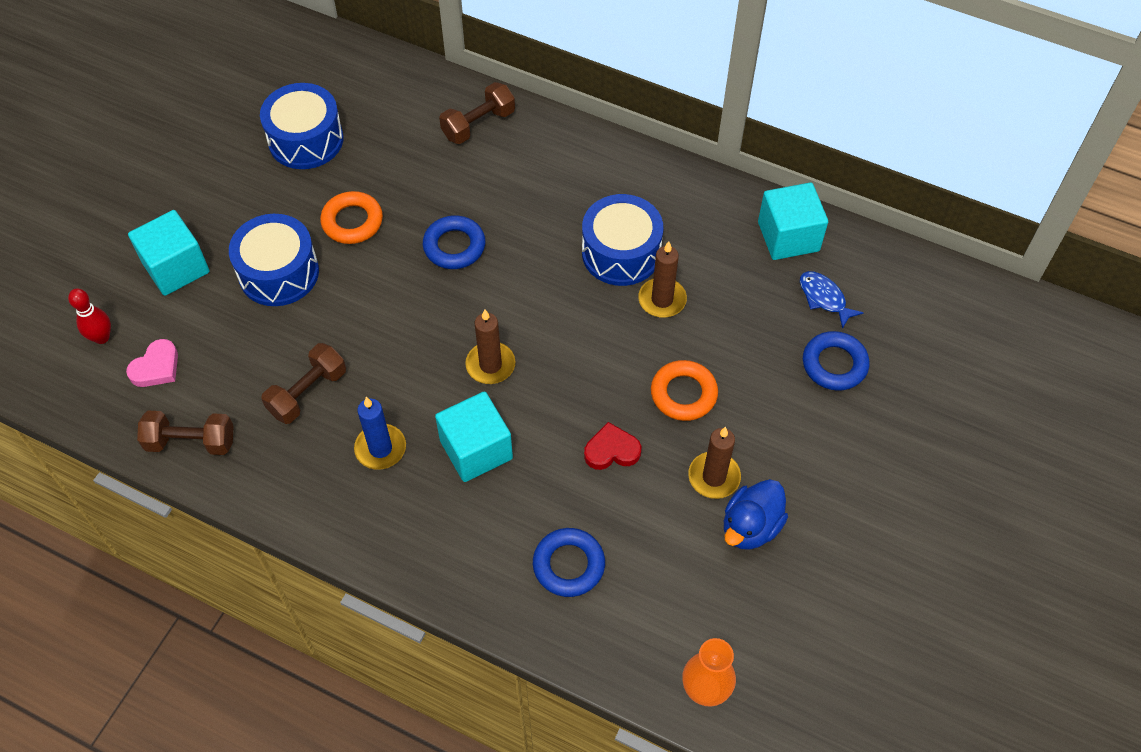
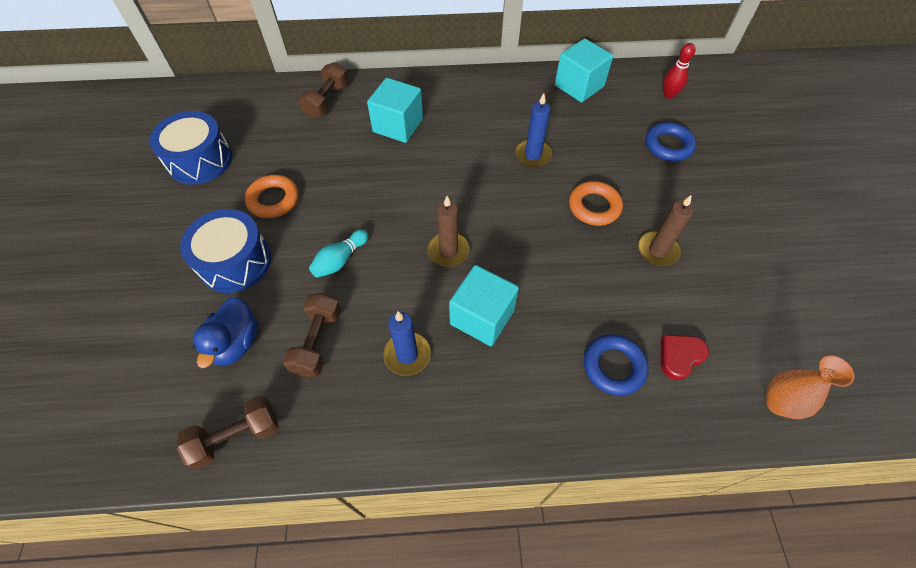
camera: 30 degrees left, 0 degrees up
(101, 337) = (97, 388): red bowling pin -> red bowling pin (669, 95)
(156, 367) = (166, 388): pink heart -> none
(176, 268) = (140, 298): turquoise cube -> turquoise cube (398, 125)
(378, 321) = (340, 260): none -> turquoise bowling pin
(454, 246) = (364, 183): blue ring -> none
(611, 450) = (578, 267): red heart -> red heart (680, 357)
(621, 253) = (483, 138): blue drum -> none
(662, 300) = (533, 155): brown candle -> blue candle
(750, 527) = (708, 271): blue duck -> blue duck (236, 343)
(824, 298) = (629, 111): blue fish -> none

